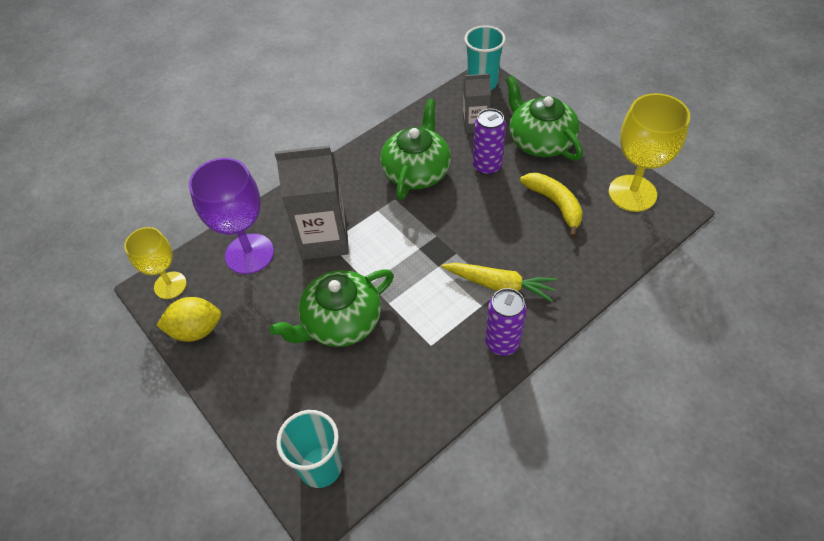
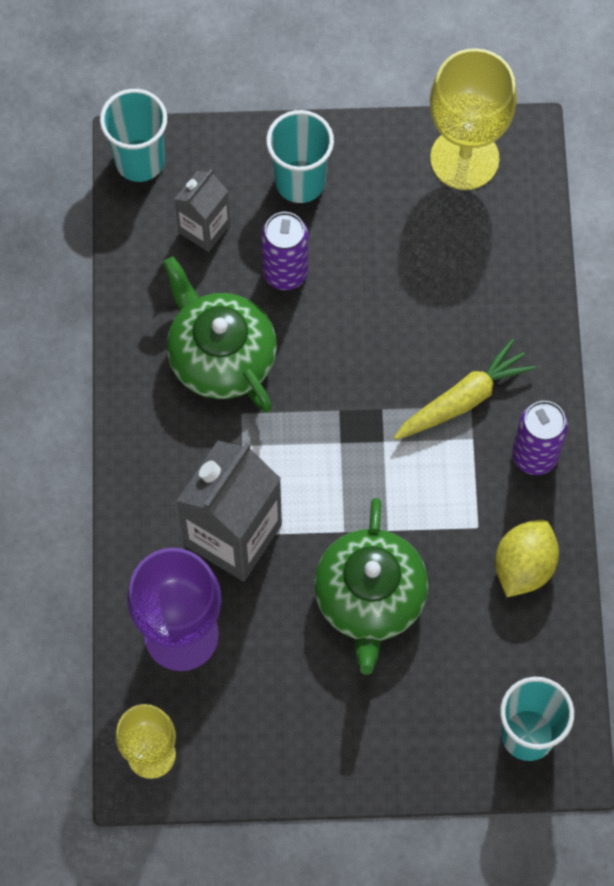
camera: 55 degrees left, 15 degrees up
(196, 330) = (247, 761): yellow lemon -> yellow lemon (524, 566)
(540, 141) = (300, 182): green teapot -> turquoise cup
(555, 204) = (407, 250): yellow banana -> none

